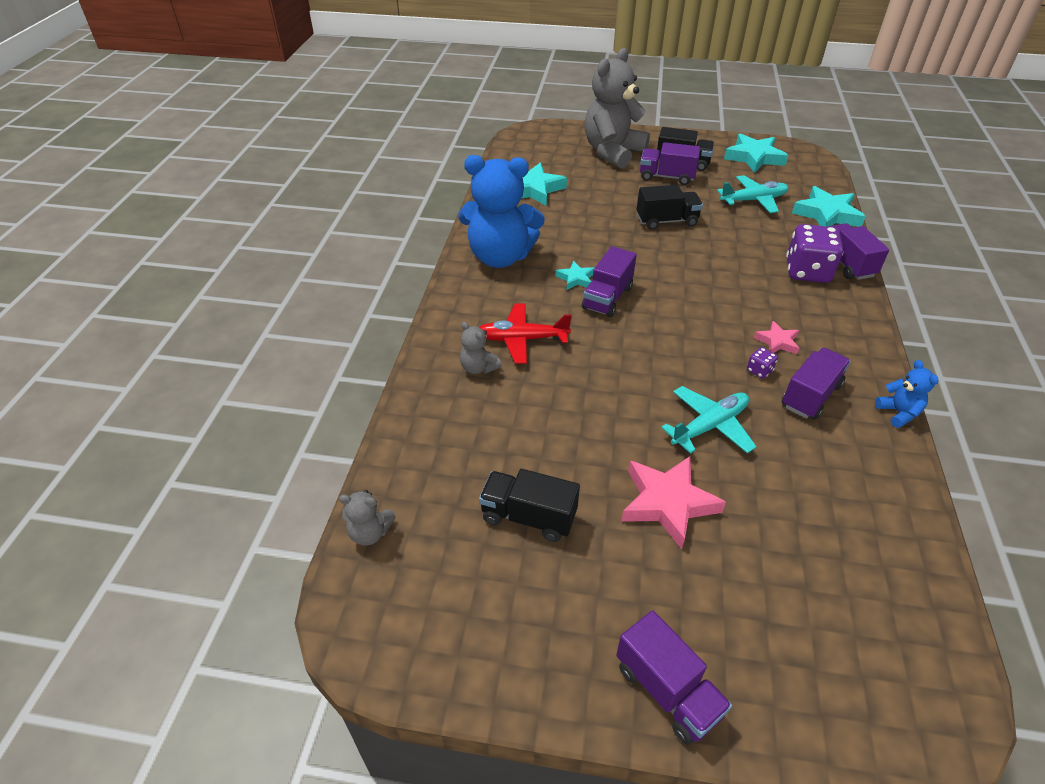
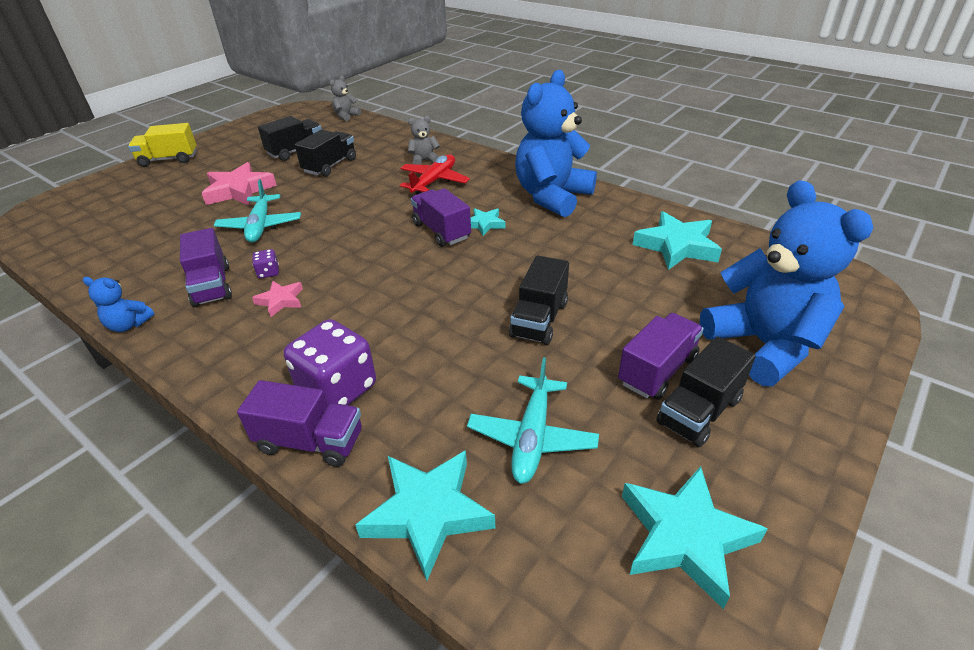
camera: 120 degrees right, 5 degrees down
(545, 448) = (330, 166): none -> black truck
(612, 152) = (764, 345): grey teddy bear -> blue teddy bear
(667, 690) = (169, 159): purple truck -> yellow truck

